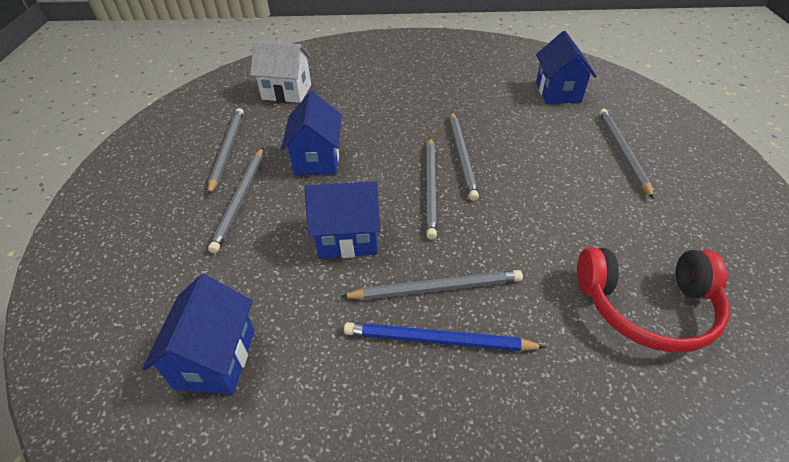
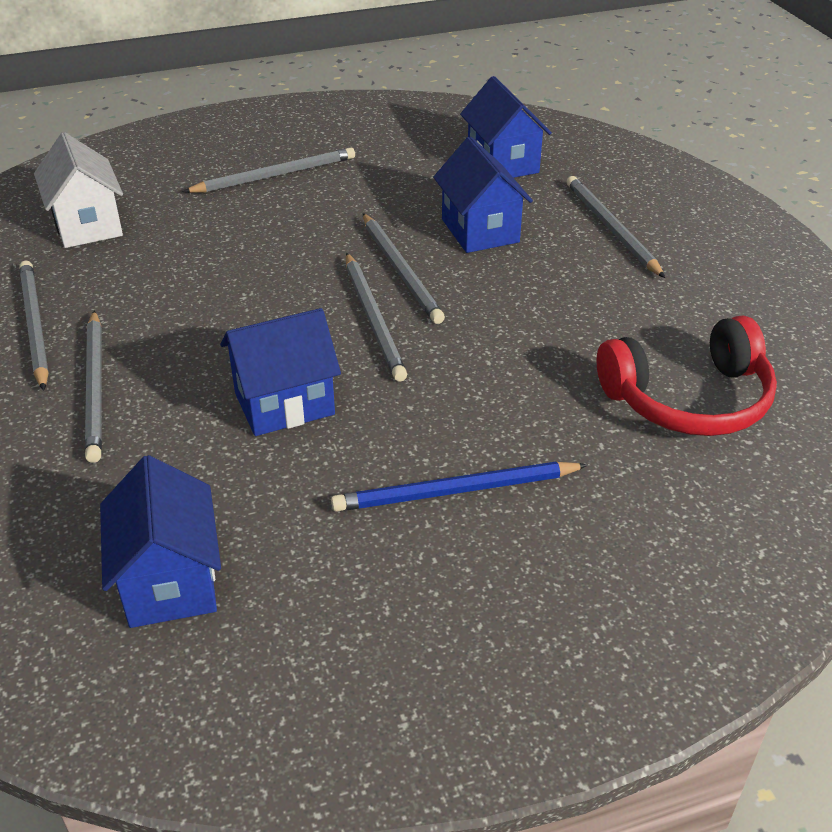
camera: 20 degrees left, 5 degrees down
(287, 92) = (88, 225): white house -> white house turned 75 degrees clockwise
(317, 159) = (188, 312): blue house -> blue house (480, 231)
(436, 288) = (431, 436): grey pencil -> grey pencil (275, 175)

